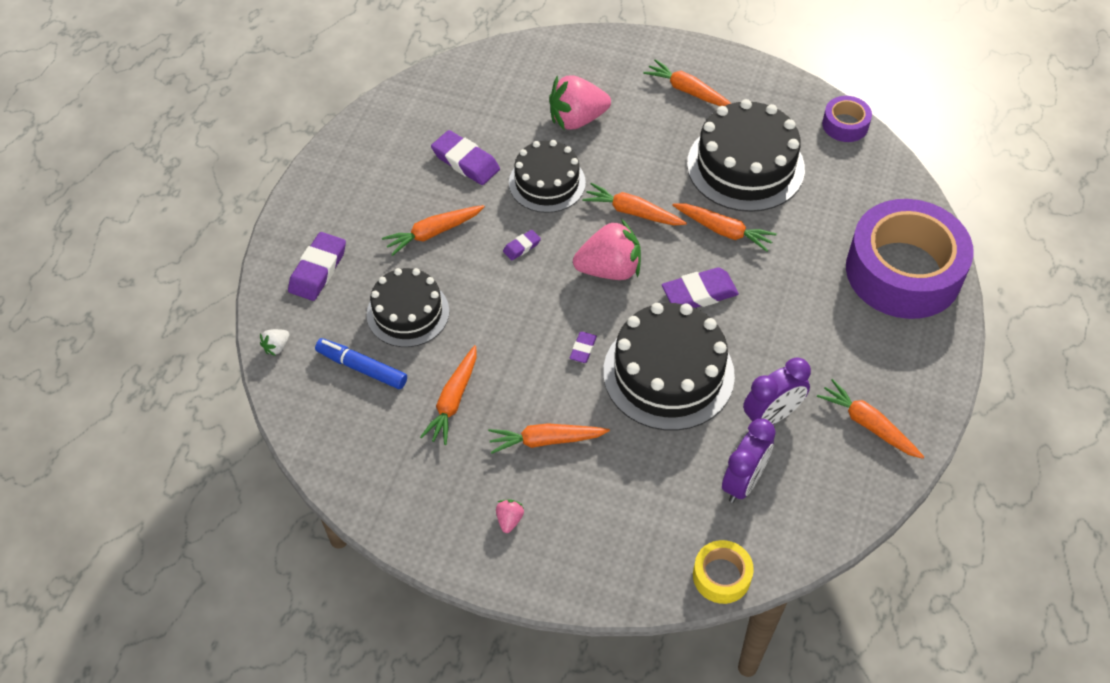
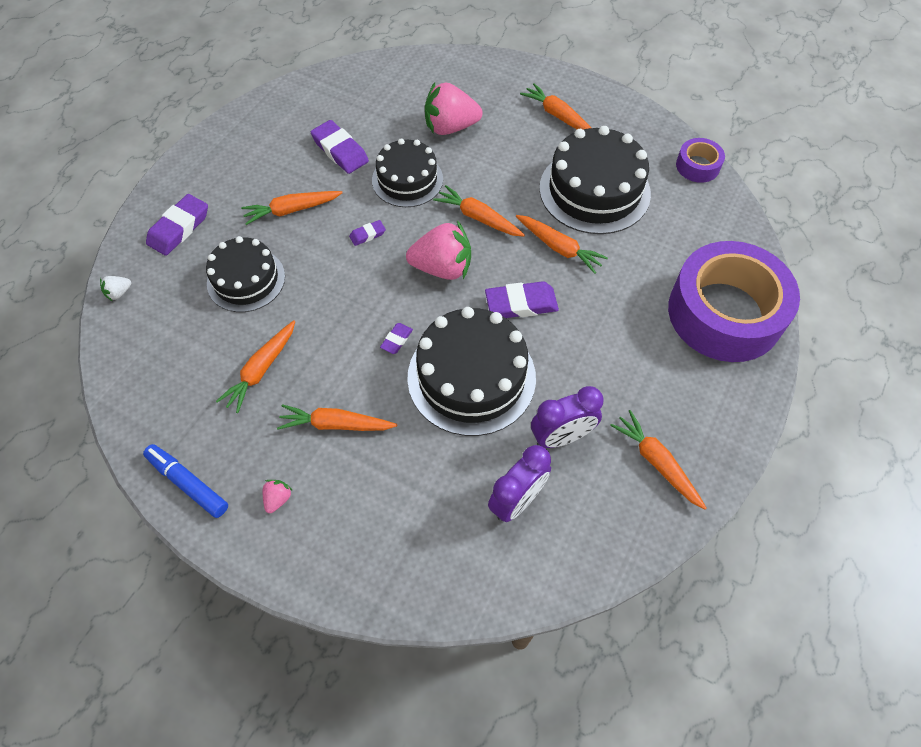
camera: 10 degrees right, 5 degrees up
(362, 368) = (188, 325): blue marker -> blue marker (188, 483)
(721, 576) = (470, 598): yellow tape -> none

